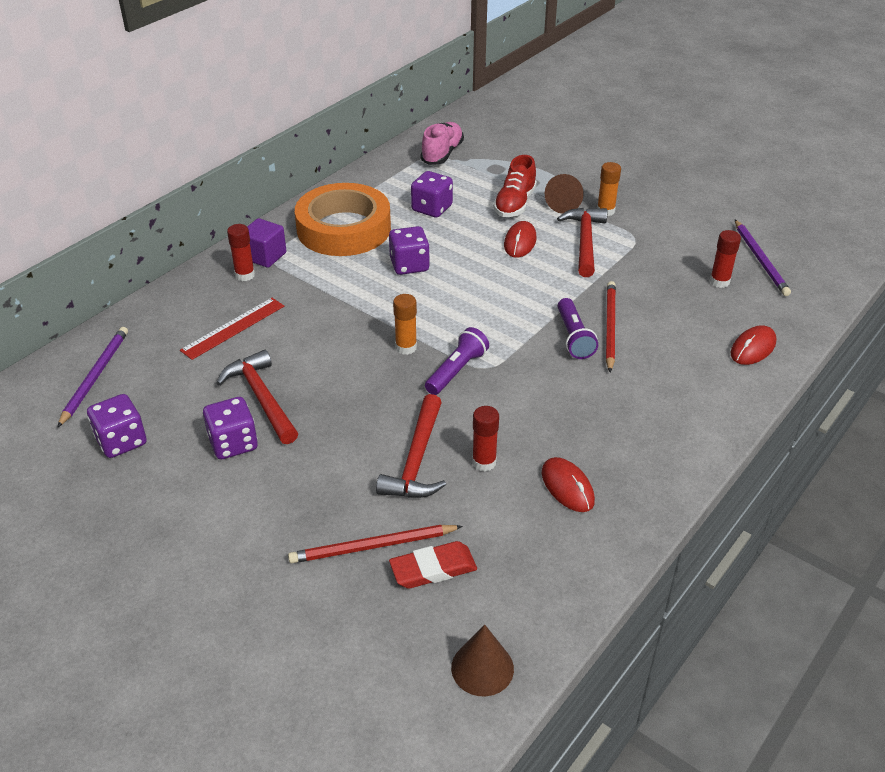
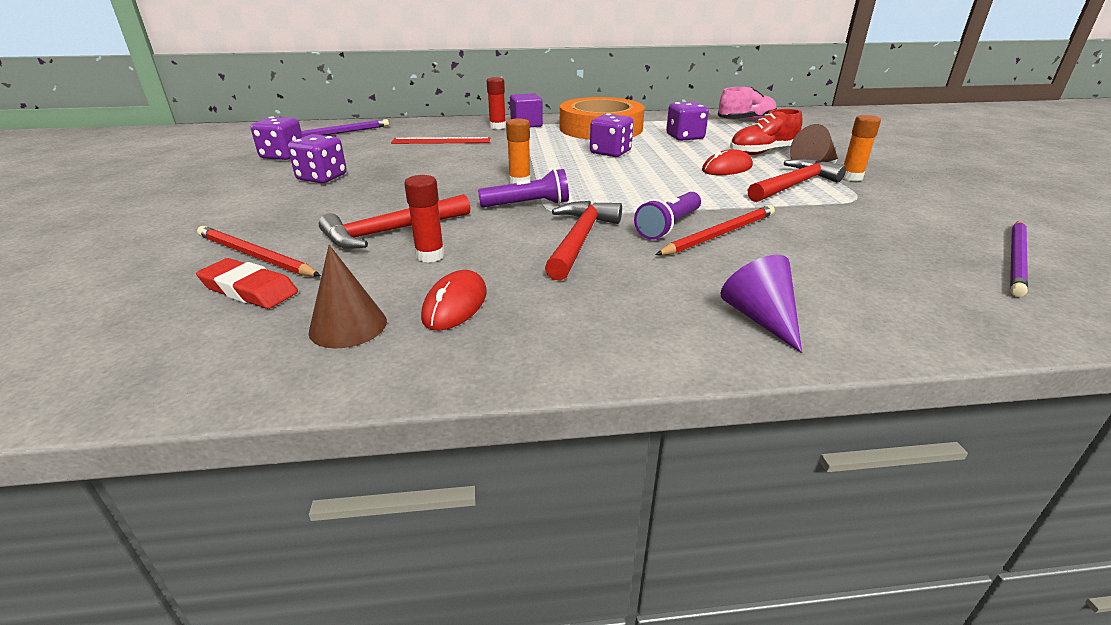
camera: 45 degrees right, 10 degrees down
(261, 398) = (383, 168): red hammer -> red hammer (579, 240)
(482, 668) = (106, 372): brown cone -> brown cone (348, 326)
(711, 388) = (760, 318): none -> purple cone
(719, 281) = (921, 254): red glue stick -> none
(753, 348) = (884, 314): red mouse -> none

